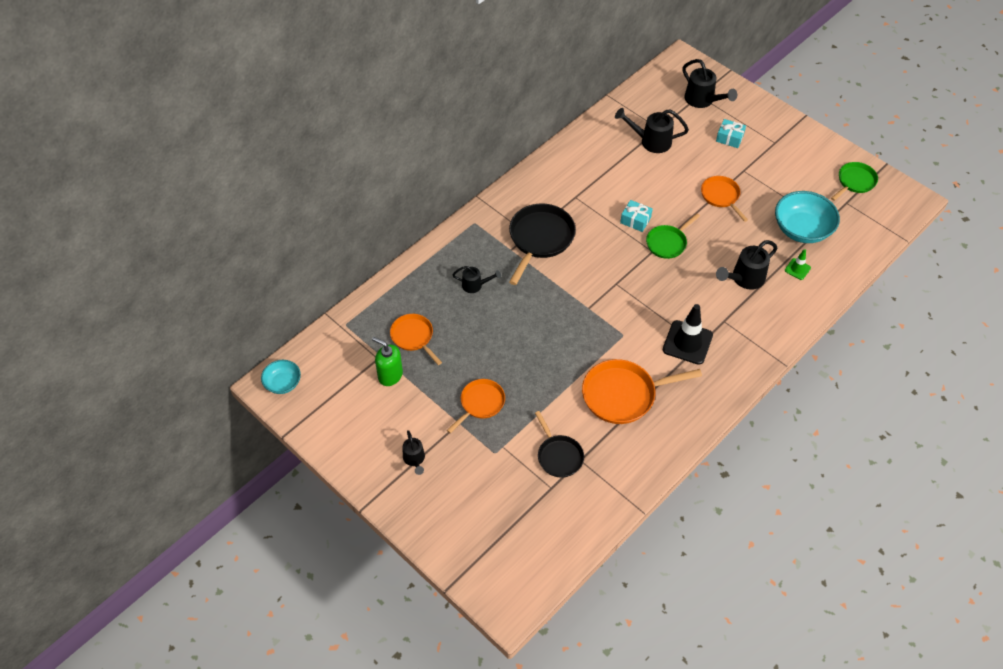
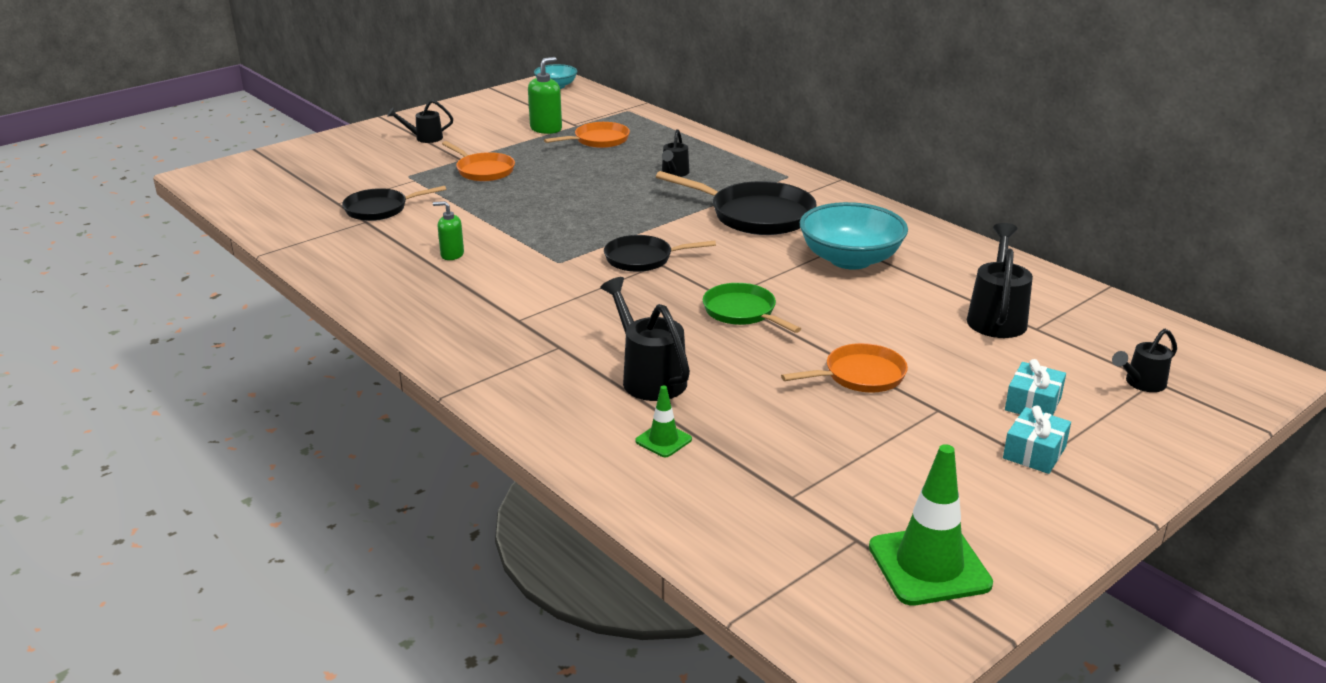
camera: 95 degrees right, 25 degrees down
(611, 292) = (643, 259): none -> black pan
(623, 395) = (452, 255): orange pan -> green soap dispenser
(635, 220) = (795, 288): turquoise gift -> turquoise gift (1034, 452)
(687, 342) = (526, 310): black traffic cone -> none
(702, 100) = (1141, 383): black watering can -> black watering can, size x0.60
(802, 229) = (771, 461): turquoise bowl -> turquoise bowl (850, 259)
(854, 182) = (929, 565): green pan -> green traffic cone

